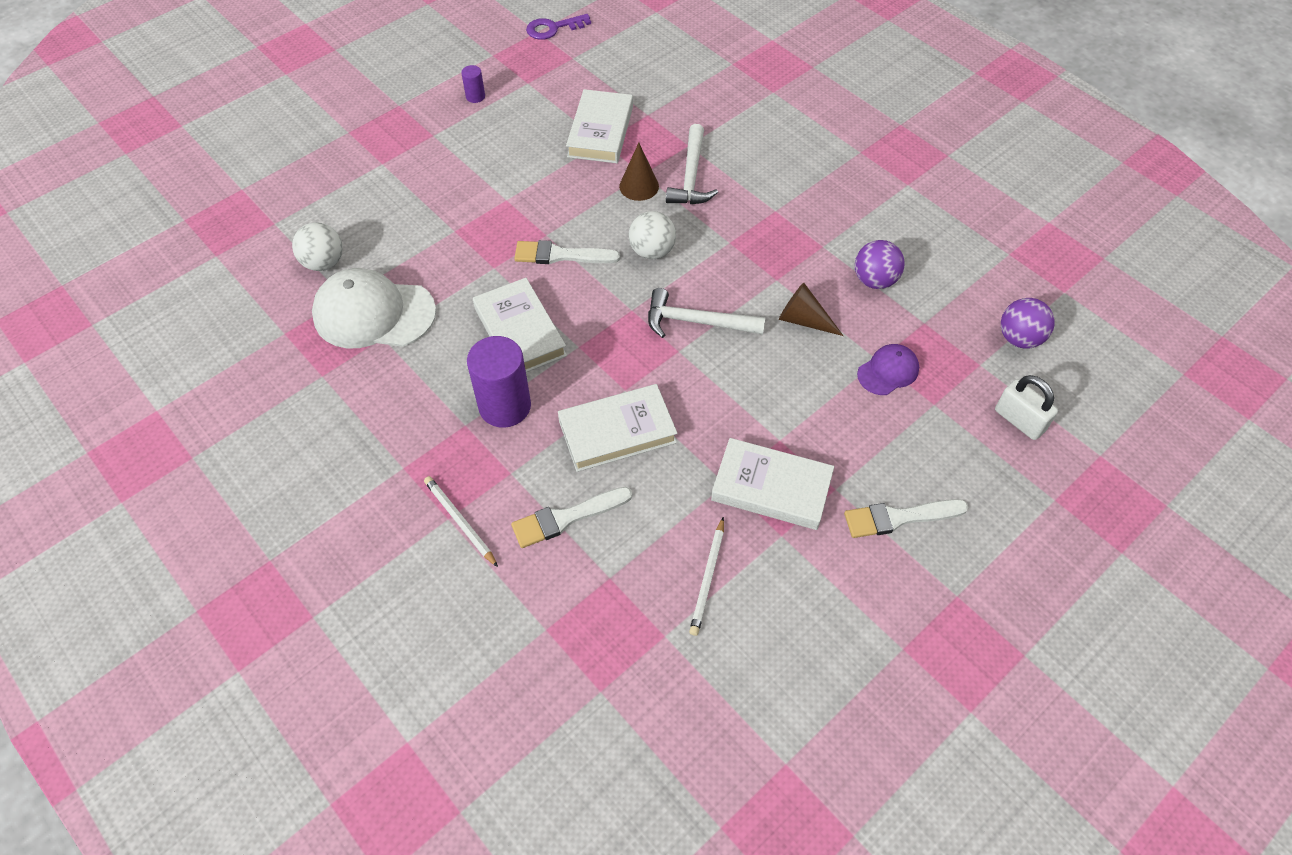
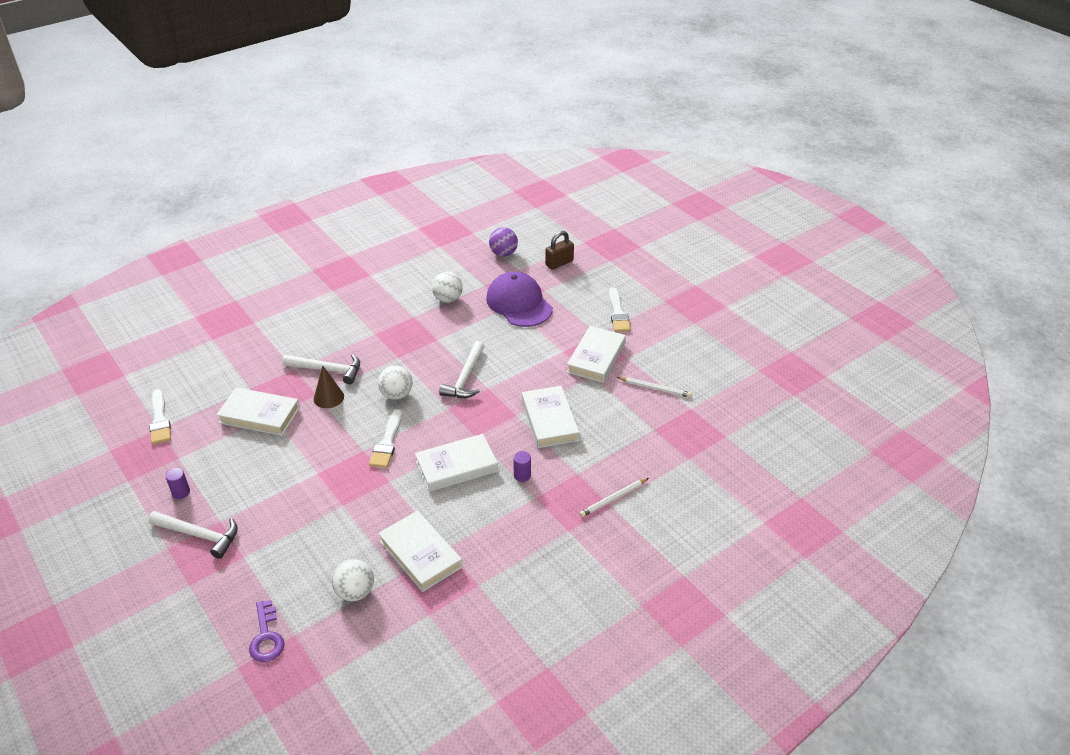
camera: 85 degrees left, 15 degrees down
(374, 313) = (420, 554): white cap -> white book
(413, 124) = (199, 535): none -> white hammer
(505, 406) = (522, 475): purple cylinder -> purple cylinder, size x0.46
(553, 28) = (112, 439): purple key -> purple key (266, 637)
(566, 518) = (613, 446): white brush -> white brush (160, 420)
(803, 320) = (473, 331): brown cone -> none
(874, 280) = (448, 299): purple ball -> white ball
(888, 371) = (519, 303): purple cap -> purple cap, size x1.93
(1019, 420) = (559, 263): white padlock -> brown padlock

